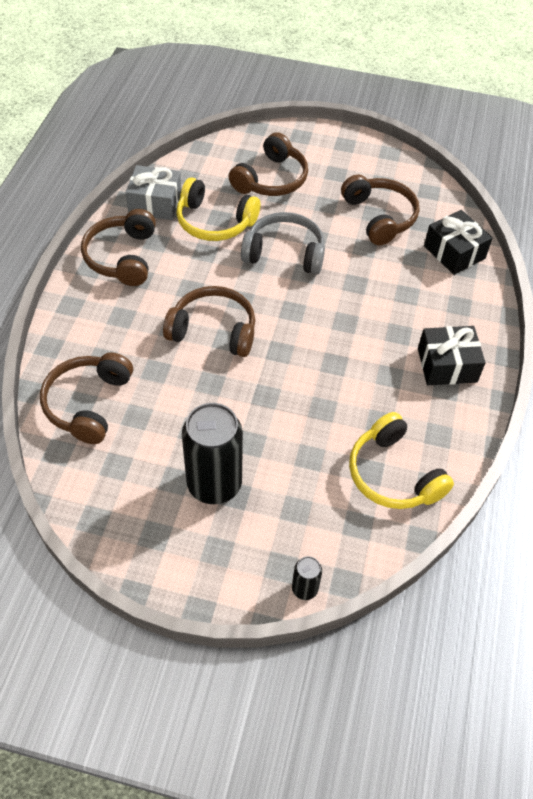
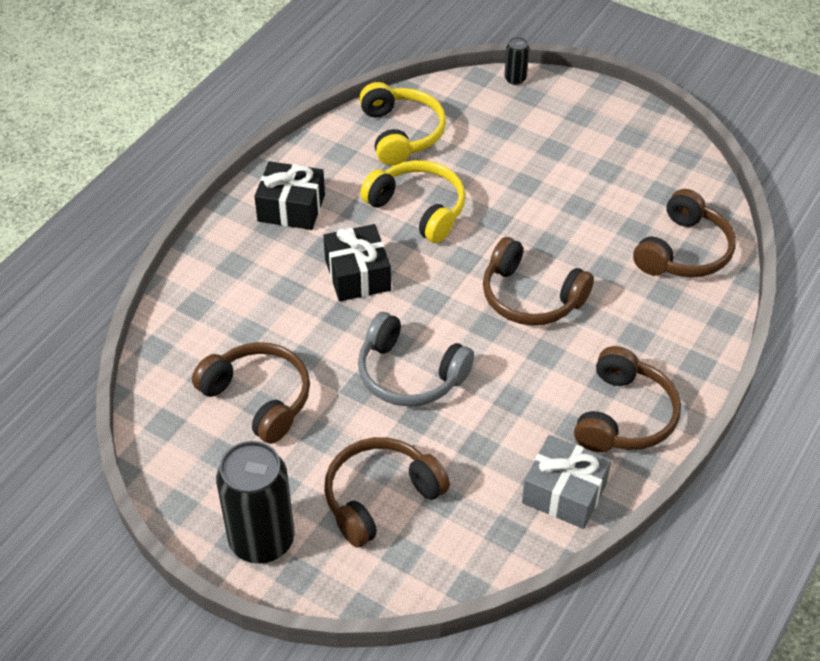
camera: 160 degrees left, 5 degrees down
(214, 222) = (487, 442): yellow headphones -> yellow headphones (418, 209)
(214, 484) = (570, 159): black can -> black can (262, 540)
(379, 217) = (258, 398): brown headphones -> brown headphones turned 135 degrees clockwise
(454, 252) = (194, 327): black gift -> black gift (357, 275)

